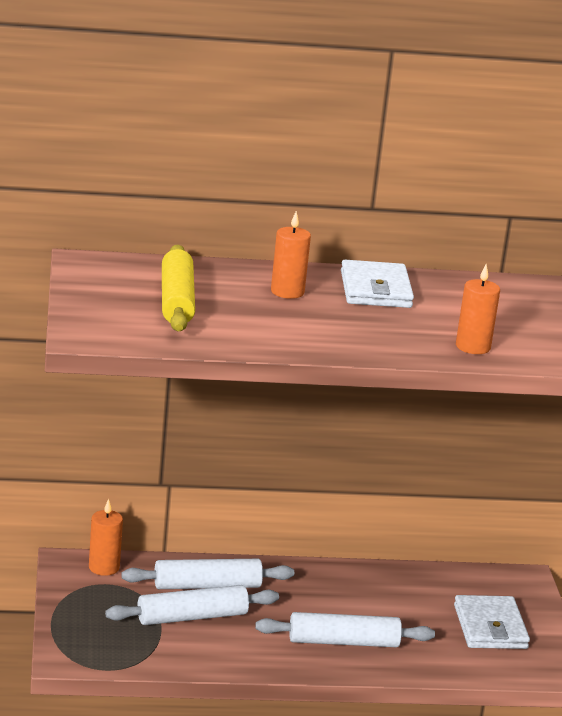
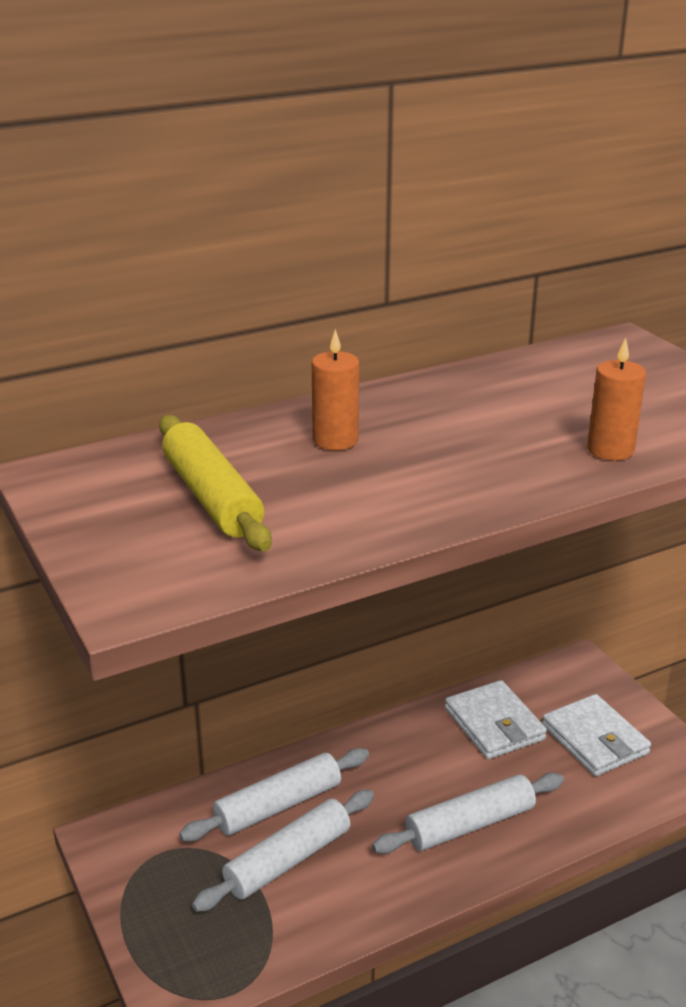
camera: 20 degrees left, 5 degrees up
(104, 567) = (147, 827): orange candle -> none
(375, 290) = (430, 405): white wallet -> white wallet (494, 724)

